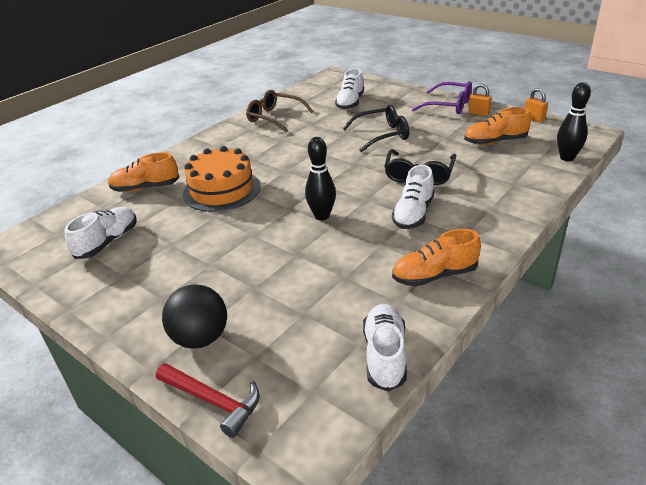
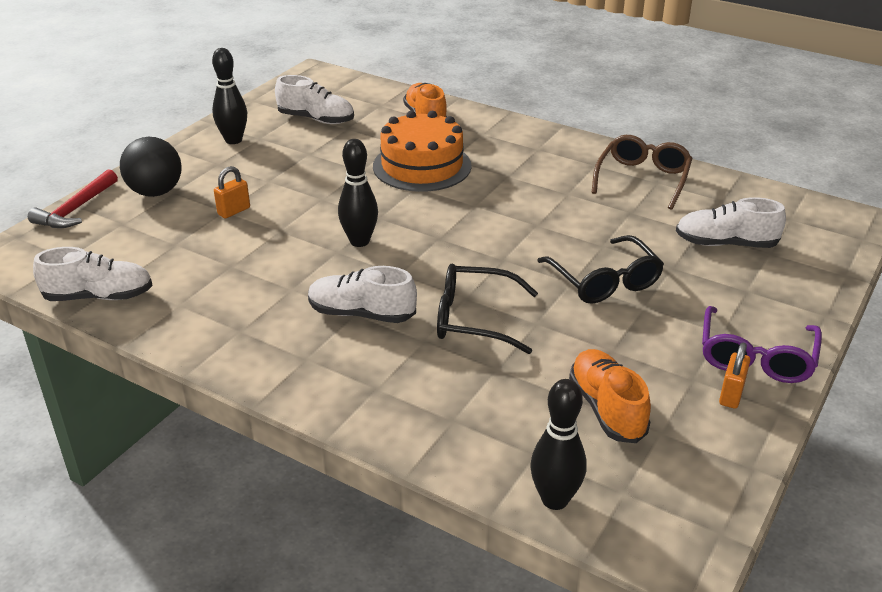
camera: 80 degrees right, 0 degrees up
(117, 292) = (233, 140): none -> black bowling pin
(434, 275) = (222, 330): orange shoe -> none
(534, 118) = (731, 474): orange padlock -> orange padlock (234, 211)

